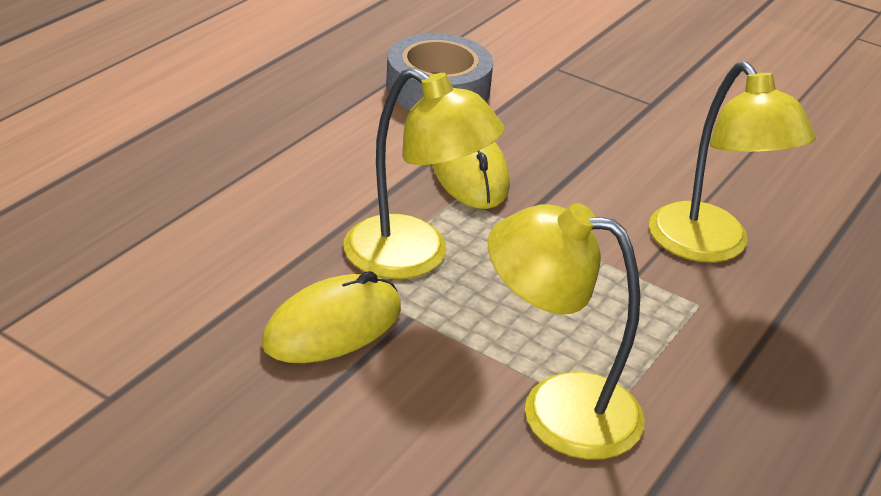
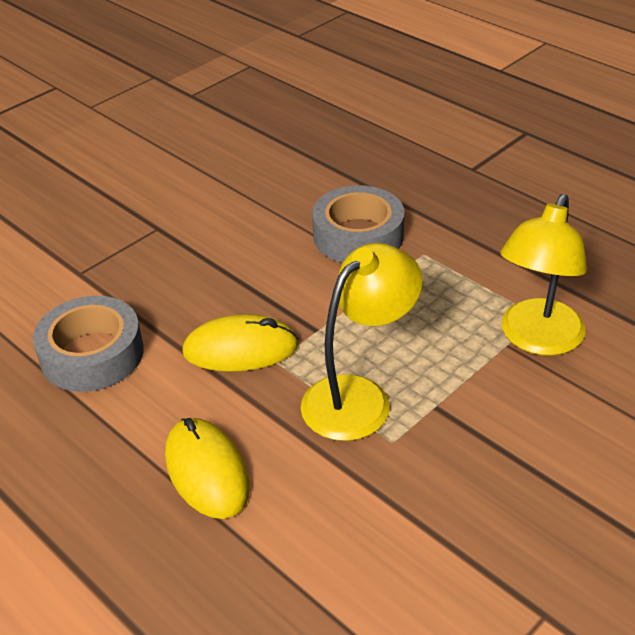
camera: 75 degrees left, 5 degrees up
(332, 326) = (448, 455): yellow mouse -> yellow mouse (206, 471)
(710, 246) = (358, 235): yellow lamp -> grey tape

